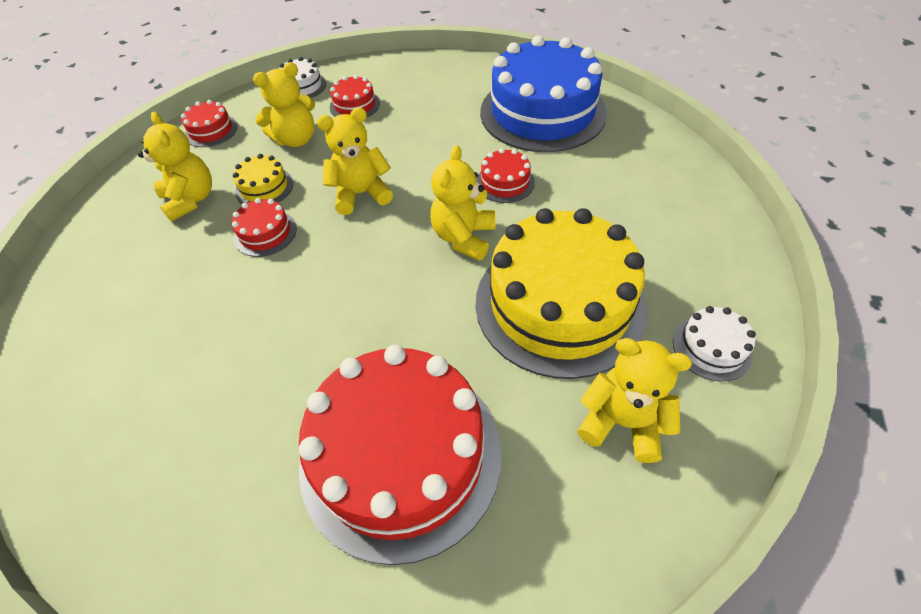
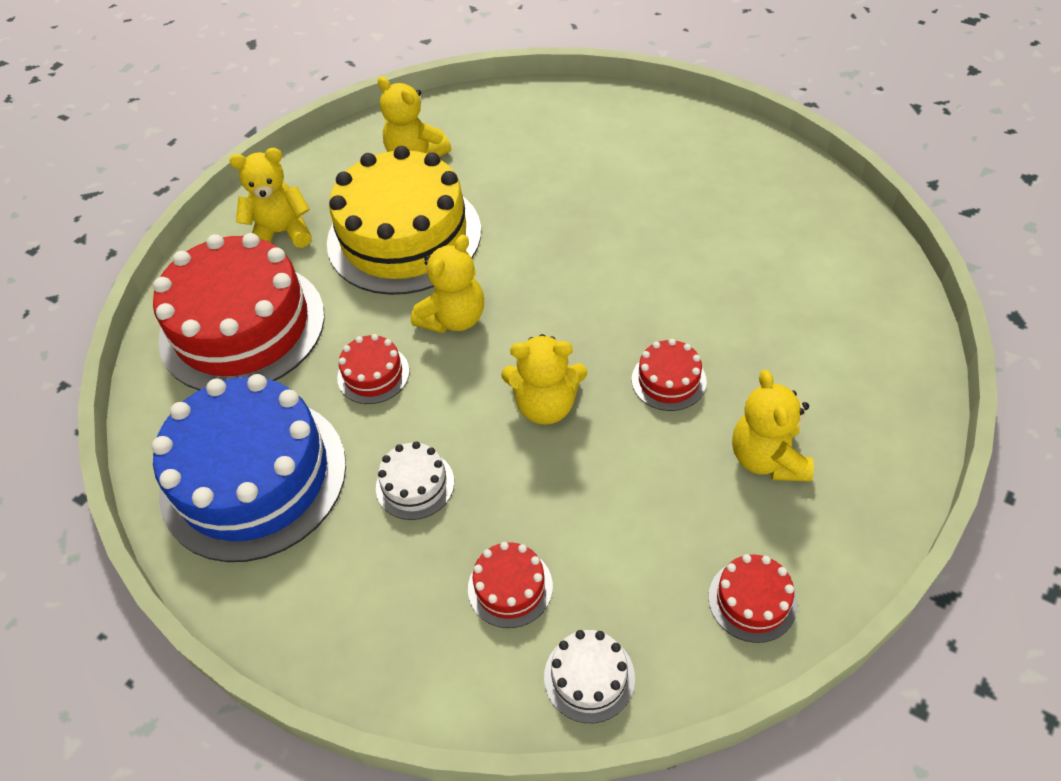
camera: 160 degrees left, 0 degrees up
(264, 187) = (667, 451): yellow cake -> none
(296, 139) = (615, 533): yellow teddy bear -> yellow teddy bear (281, 233)
(400, 455) = (576, 169): red cake -> red cake (242, 326)
(711, 347) = (316, 182): white cake -> white cake (415, 484)

